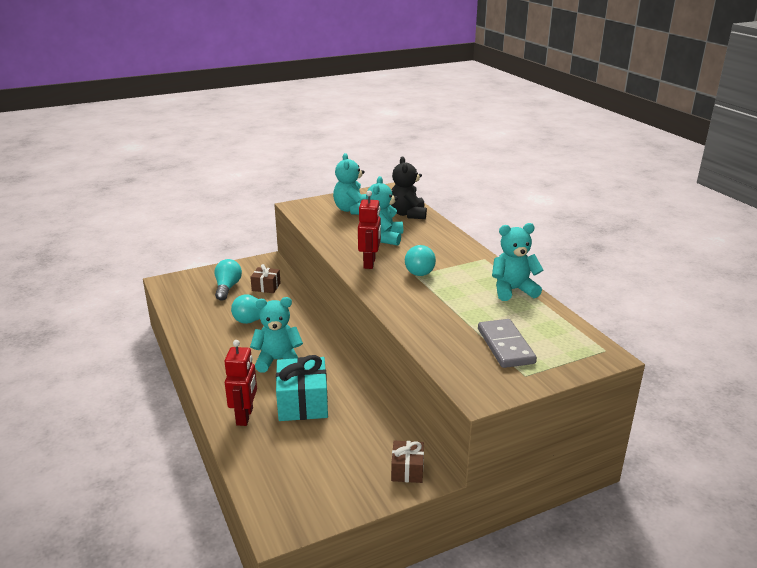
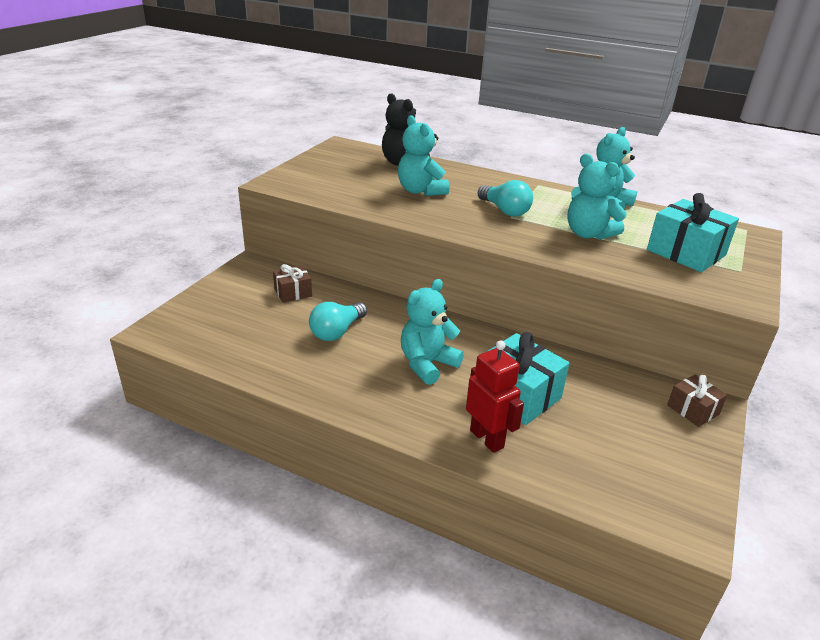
camera: 40 degrees left, 5 degrees up
(227, 288) = (248, 309): turquoise light bulb -> none
(352, 210) = (341, 172): turquoise teddy bear -> turquoise teddy bear (588, 234)
(370, 263) = (451, 218): red robot -> none
(505, 346) = (686, 252): grey domino -> turquoise gift

